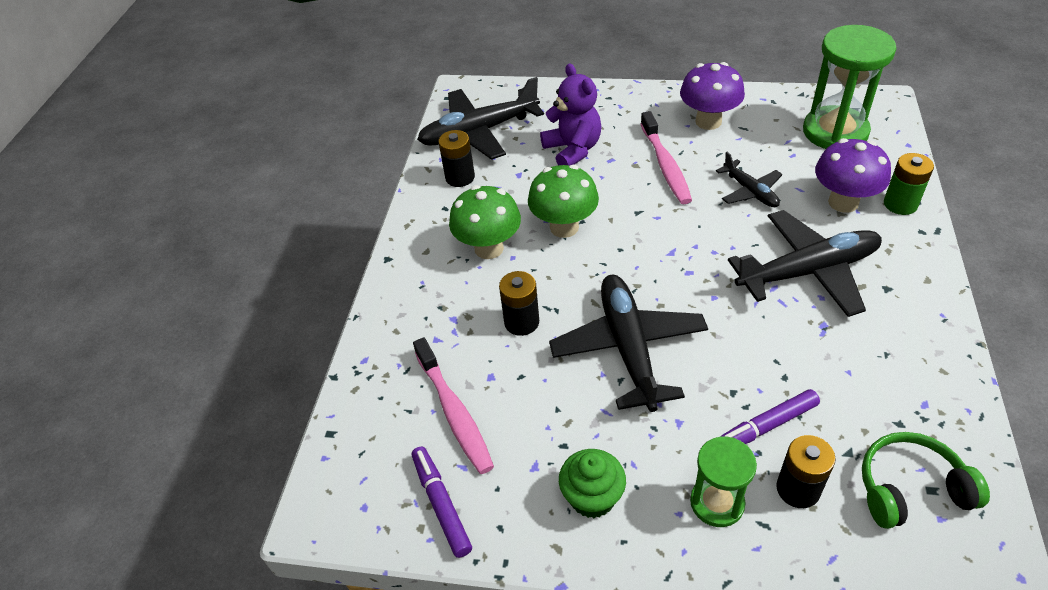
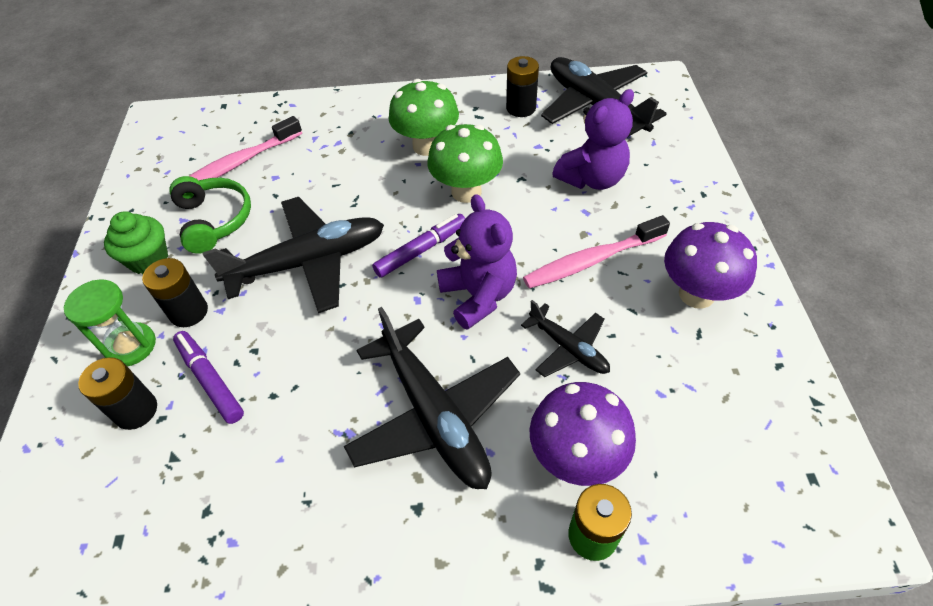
camera: 75 degrees right, 5 degrees up
(441, 504) = (155, 174): purple marker -> purple marker (421, 250)
(521, 322) = (336, 184): black battery -> black battery (189, 312)
(691, 233) = (478, 296): none -> purple teddy bear
(750, 191) = (568, 348): black plane -> black plane turned 90 degrees counterclockwise
(835, 131) = (737, 448): green hourglass -> none
(910, 489) = (122, 517): green headphones -> green headphones (214, 220)

